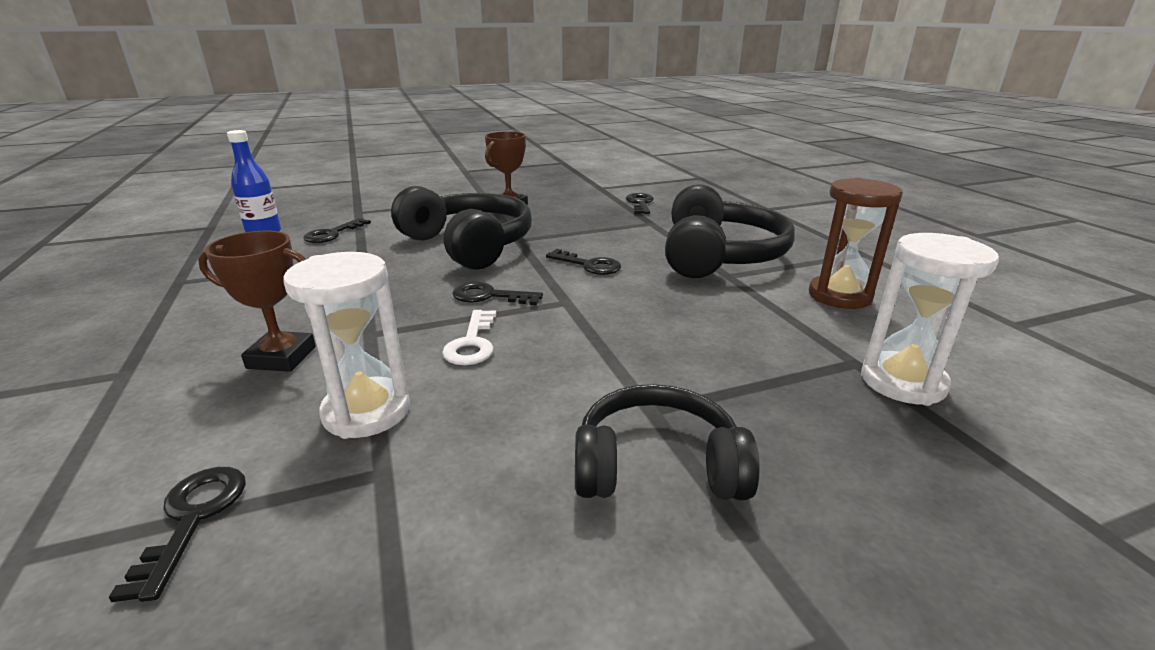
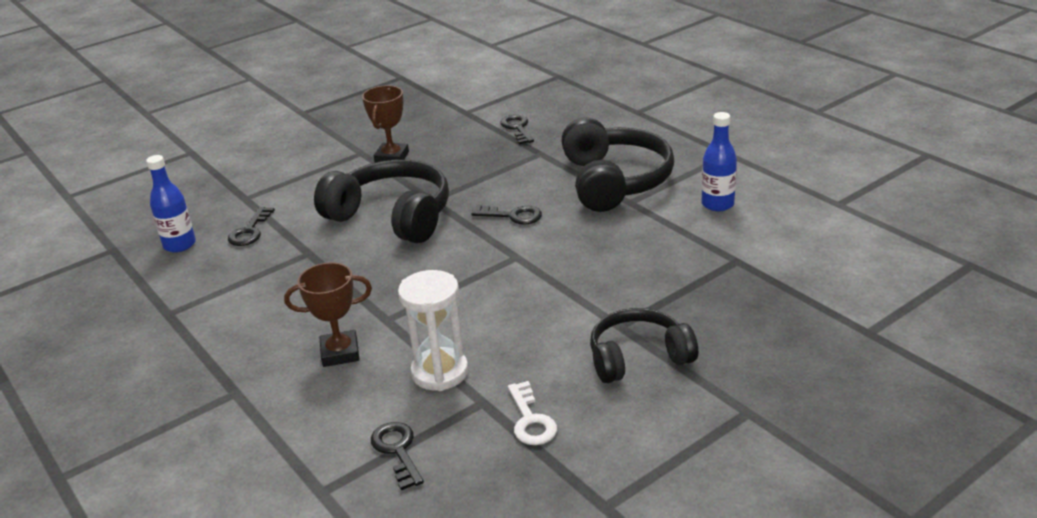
camera: 15 degrees left, 5 degrees up
(472, 343) = (470, 308): white key -> white key (531, 420)
(489, 296) = (452, 265): black key -> none
(839, 296) = (717, 204): brown hourglass -> blue bottle
(902, 382) = (767, 268): white hourglass -> none

